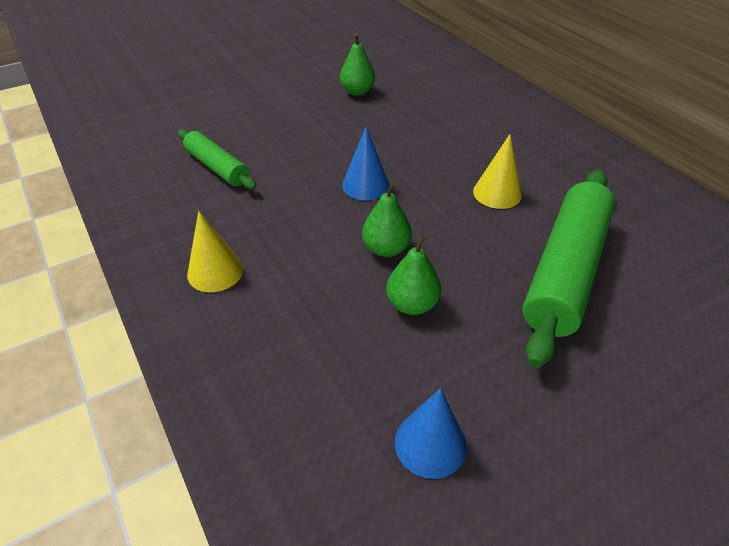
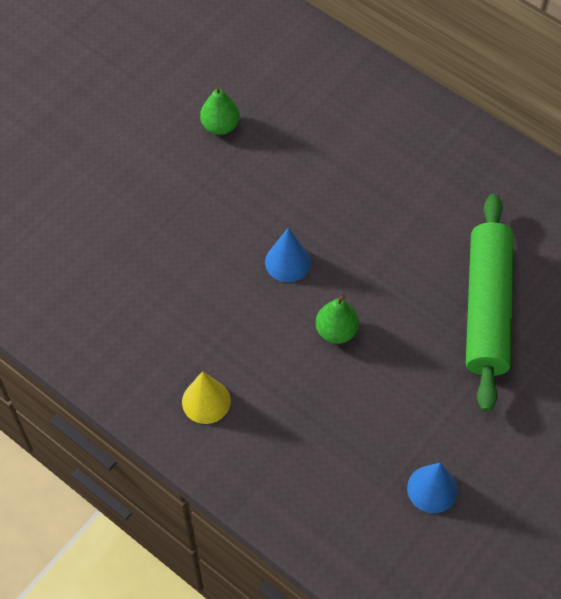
camera: 20 degrees left, 15 degrees up
(217, 167) = (135, 282): green rolling pin -> none
(412, 304) = (378, 380): green pear -> none
(497, 193) = (408, 235): yellow cone -> none

